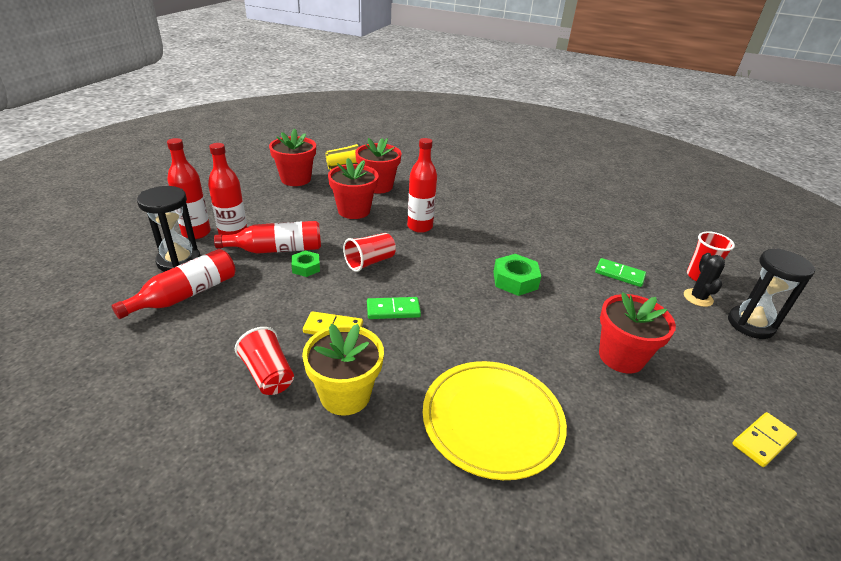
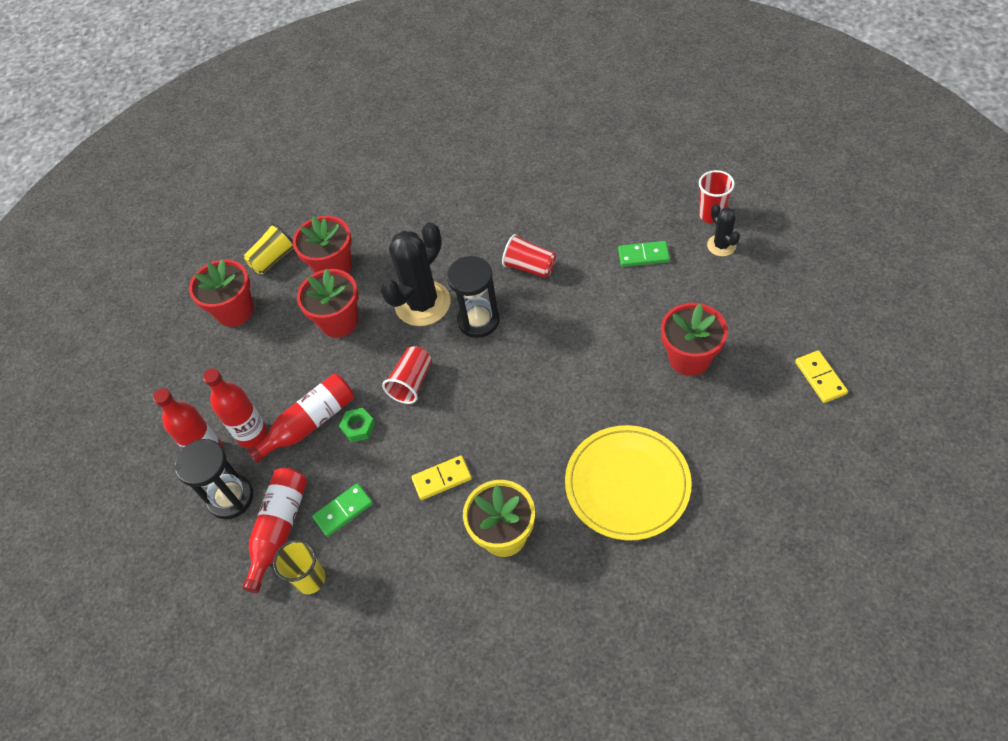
camera: 20 degrees left, 20 degrees up
(167, 336) = (310, 579): none -> yellow cup
(268, 374) = (429, 557): red cup -> red cup (529, 267)
(393, 310) = (476, 426): green domino -> green domino (343, 511)
(420, 226) = (422, 304): red bottle -> black cactus
(515, 280) = (557, 322): green nut -> none
(750, 324) = (774, 253): black hourglass -> black hourglass (478, 321)
(763, 441) = (820, 378): yellow domino -> yellow domino turned 45 degrees counterclockwise

